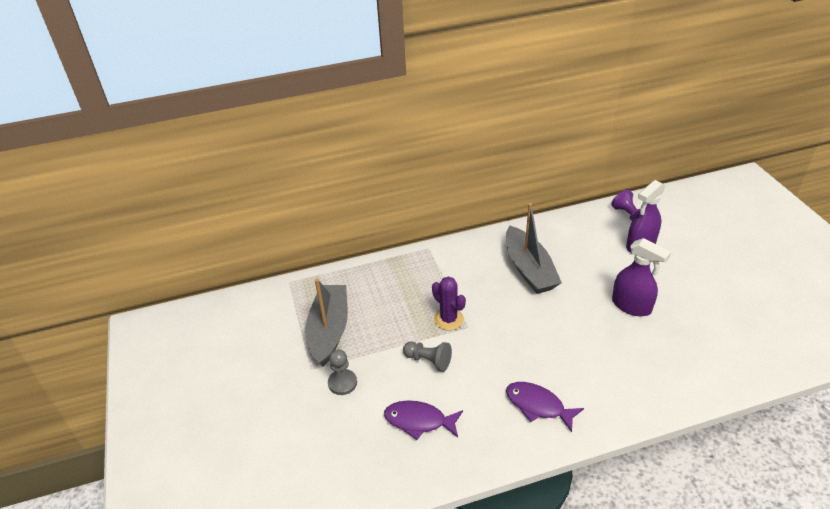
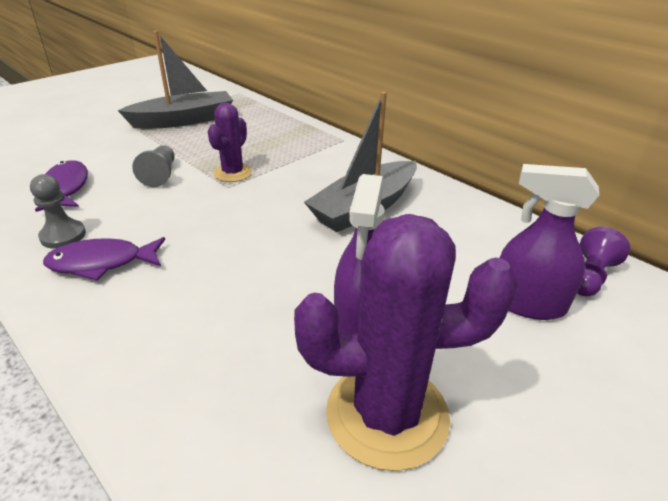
camera: 60 degrees right, 5 degrees down
(342, 383) = (114, 140): grey pawn -> grey pawn (63, 236)
(538, 406) = (102, 263): purple fish -> purple fish turned 105 degrees counterclockwise
(694, 317) = (387, 414): none -> purple cactus

